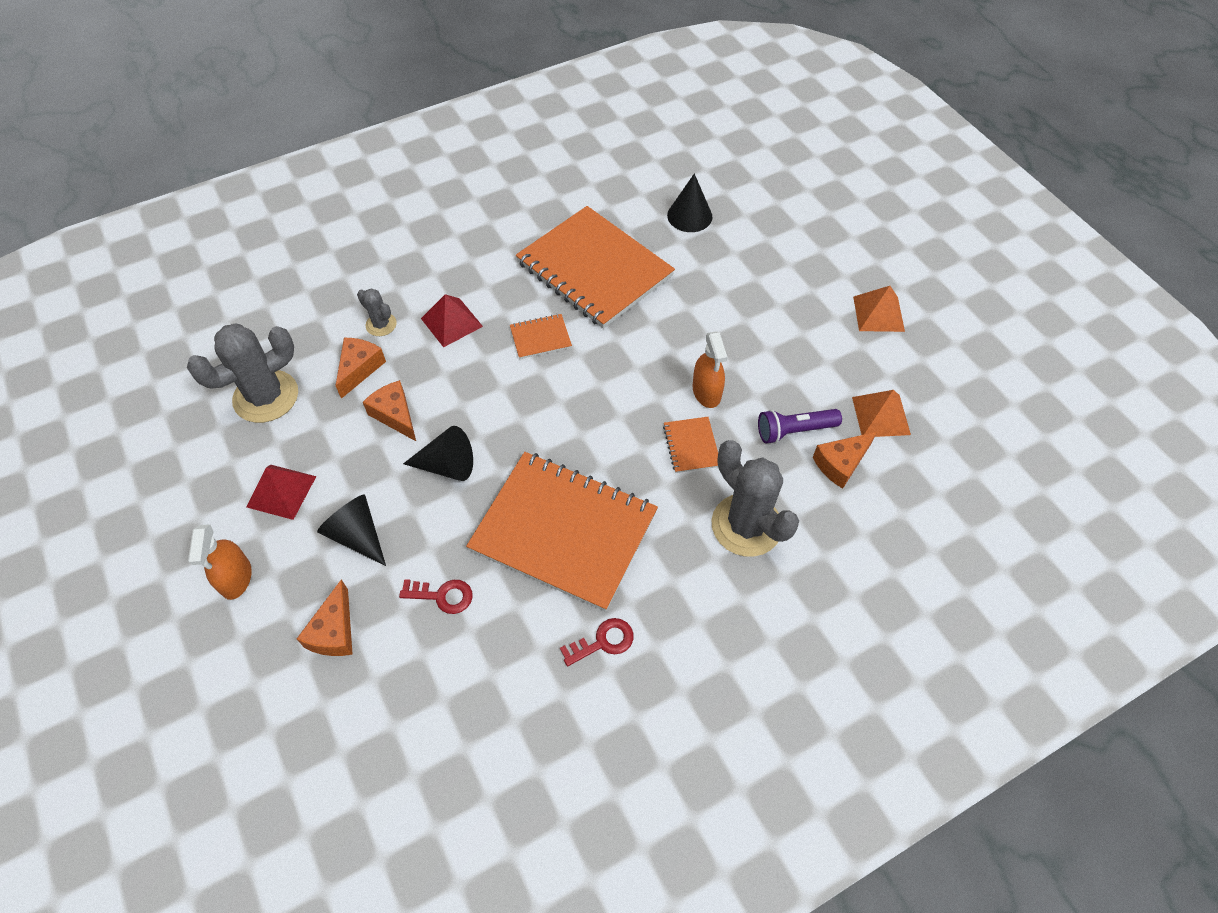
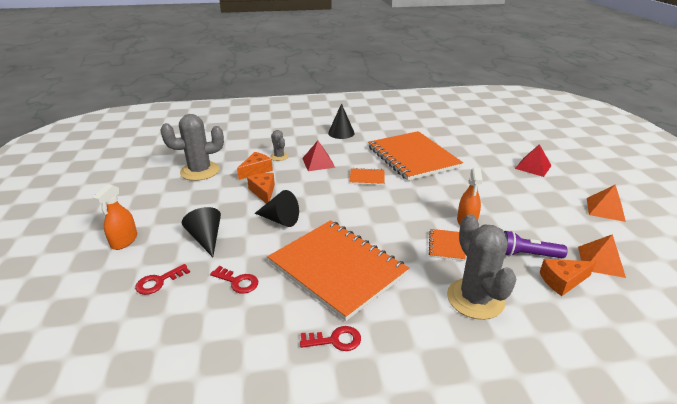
camera: 20 degrees right, 25 degrees down
(281, 491) = (178, 209): red pyramid -> red pyramid (533, 167)
(334, 631) = (158, 282): orange cheese -> red key
(689, 216) = (480, 147): black cone -> black cone (341, 133)

